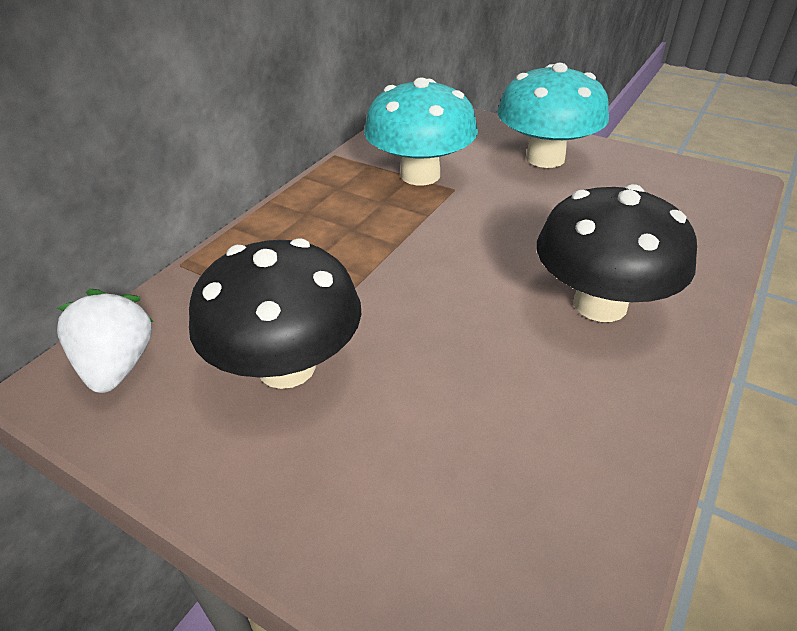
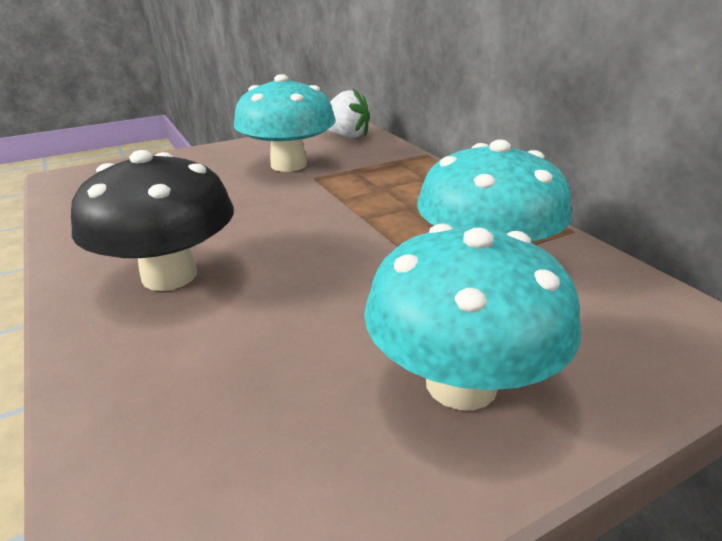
camera: 120 degrees right, 10 degrees down
(286, 366) = (288, 165): black mushroom -> turquoise mushroom

